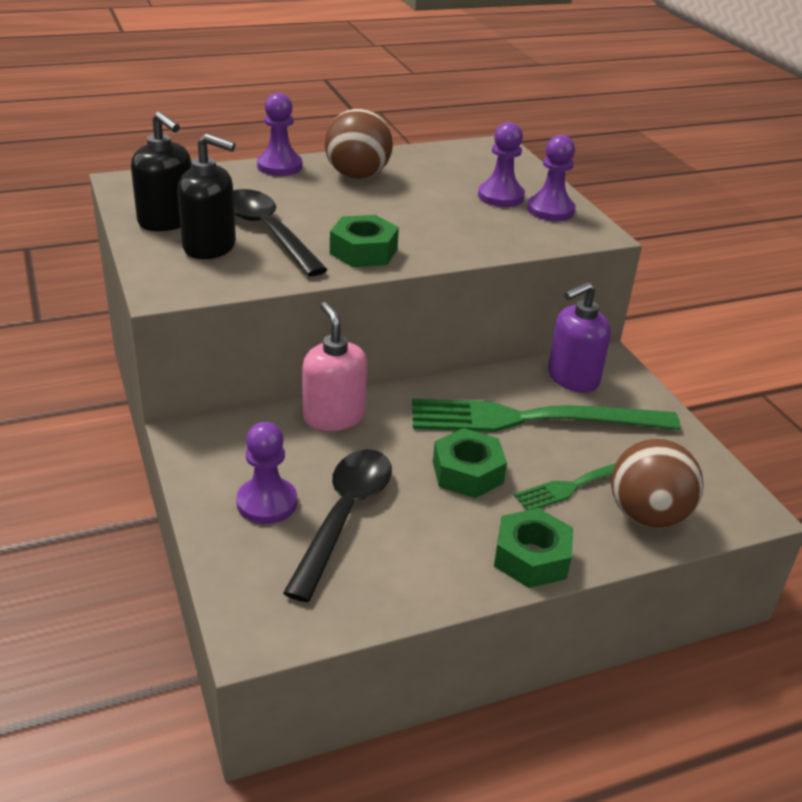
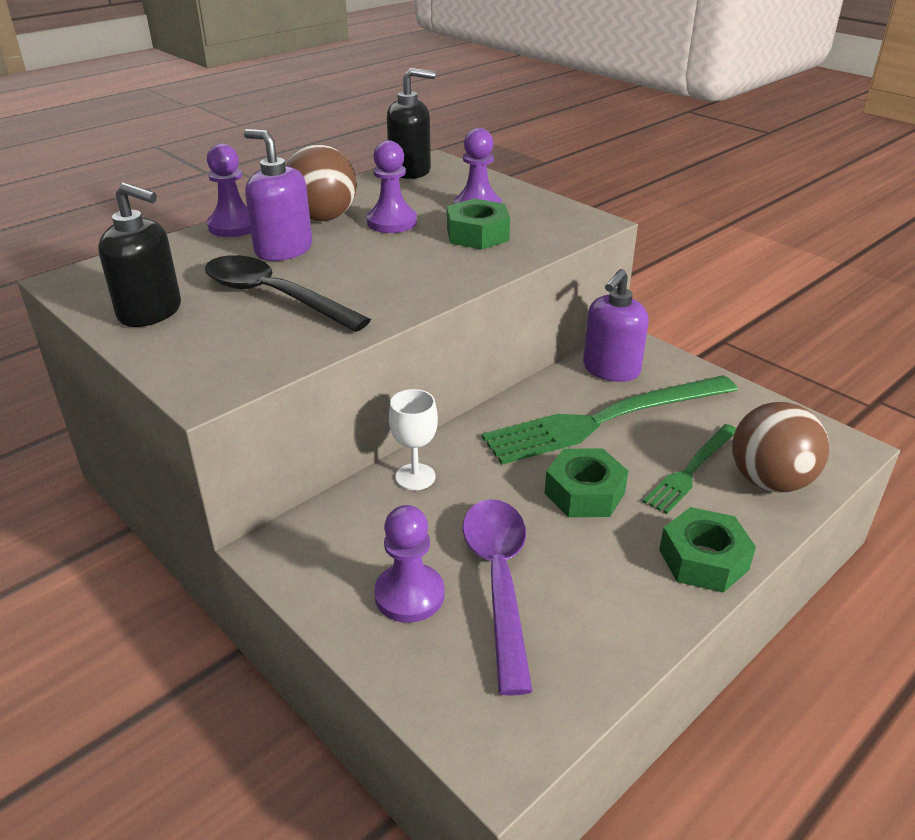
camera: 20 degrees left, 0 degrees up
(210, 247) = (221, 328): black soap dispenser -> black soap dispenser (410, 171)
(304, 195) = (283, 250): none -> purple soap dispenser
(333, 416) = (415, 477): pink soap dispenser -> white goblet
(344, 516) = (499, 581): black spoon -> purple spoon
(363, 251) = (389, 292): green nut -> green nut (477, 234)
(550, 210) = (533, 210): purple pawn -> purple pawn (392, 222)

